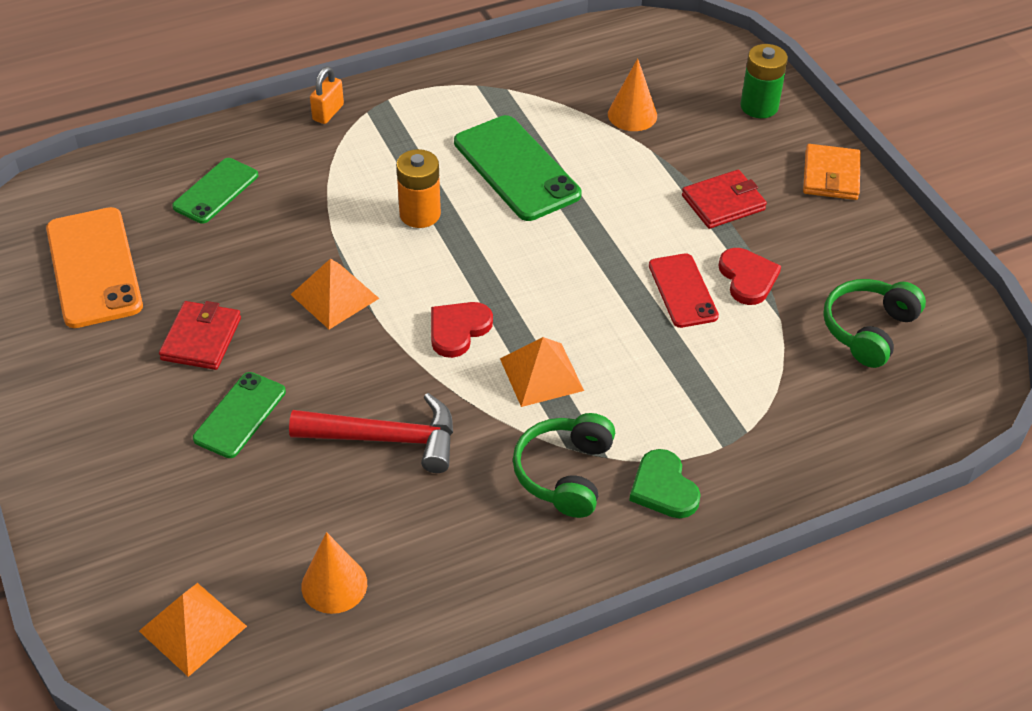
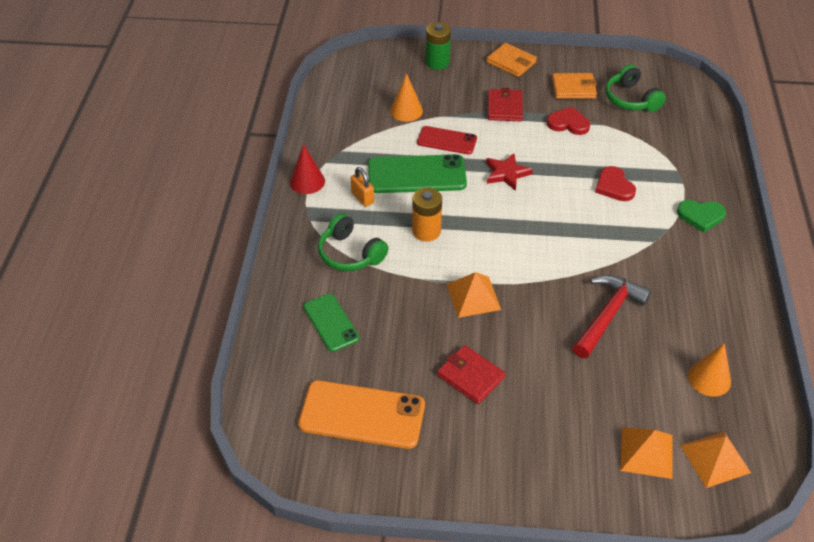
camera: 60 degrees left, 0 degrees up
(240, 415) = (551, 378): green phone -> none
(328, 112) = (295, 239): orange padlock -> orange padlock (362, 198)
(430, 83) = (307, 181): none -> red cone
(458, 330) = (537, 251): red heart -> red heart (614, 186)
(541, 374) = (593, 230): orange pyramid -> orange pyramid (646, 452)
(565, 473) = (672, 249): green headphones -> green headphones (350, 254)
(586, 250) = (506, 173): none -> red star
(682, 291) = (562, 150): red phone -> red phone (447, 141)
(834, 259) = (573, 88): none -> orange wallet

